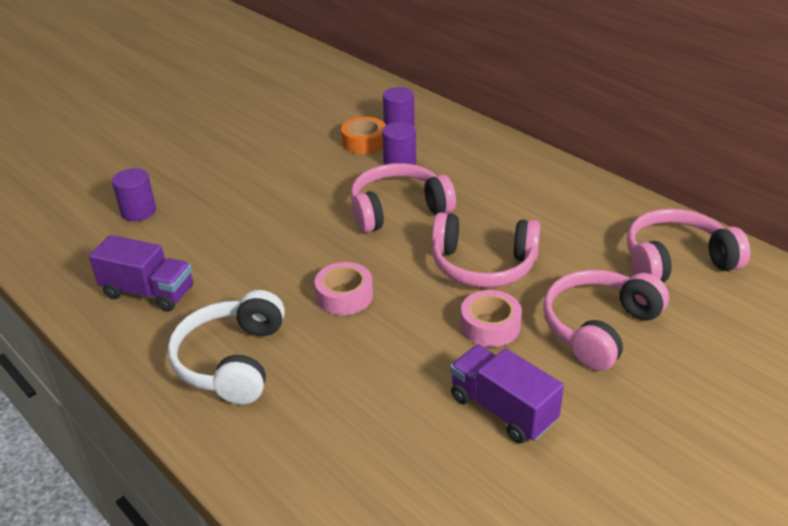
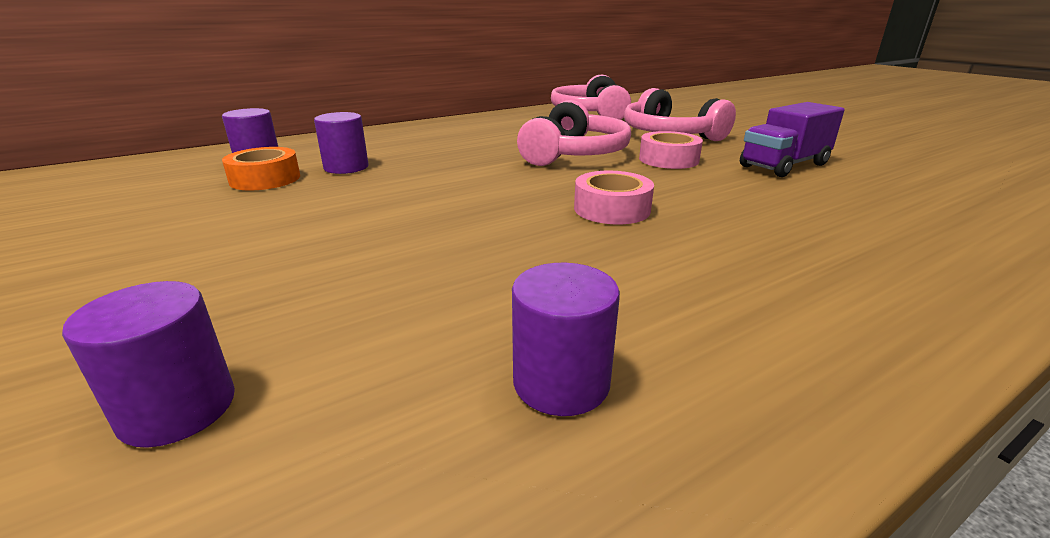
camera: 80 degrees left, 10 degrees down
(148, 292) = (561, 382): purple truck -> purple cylinder
(232, 361) = (765, 287): white headphones -> none
(398, 209) = (447, 175): pink headphones -> none

